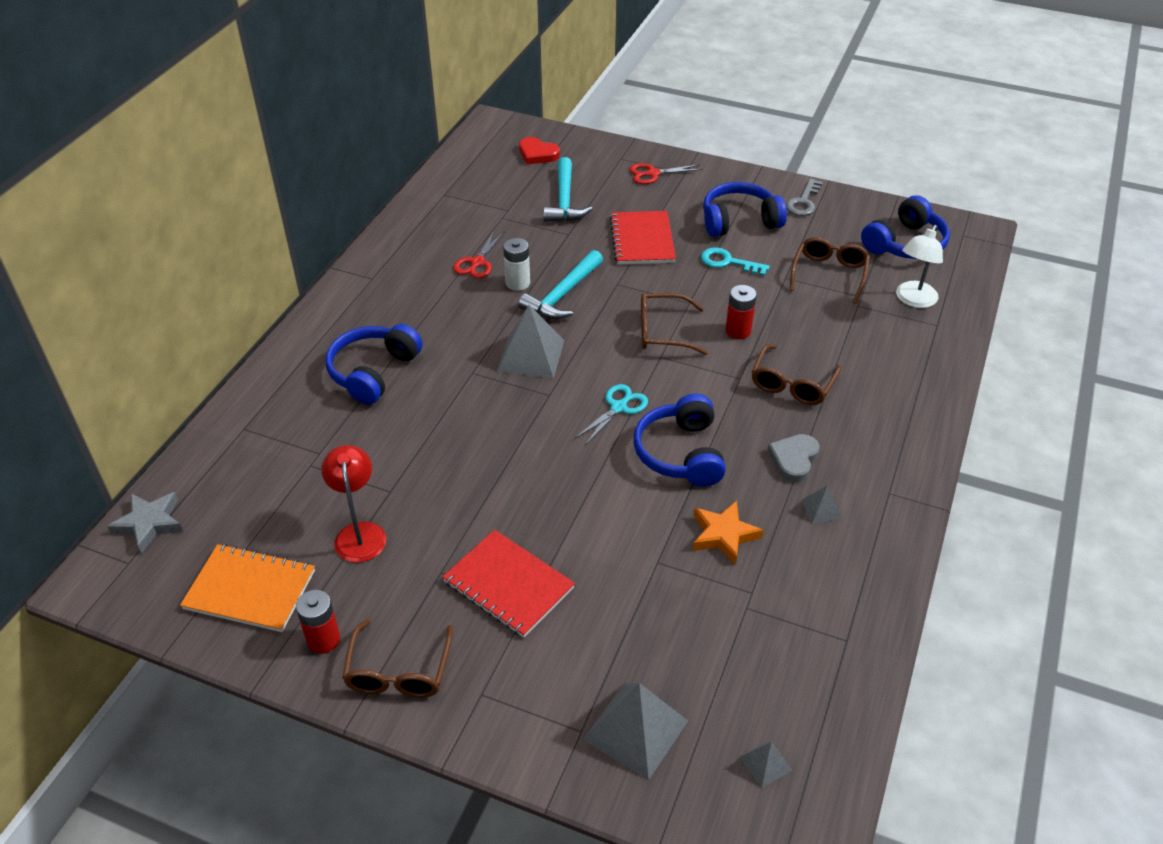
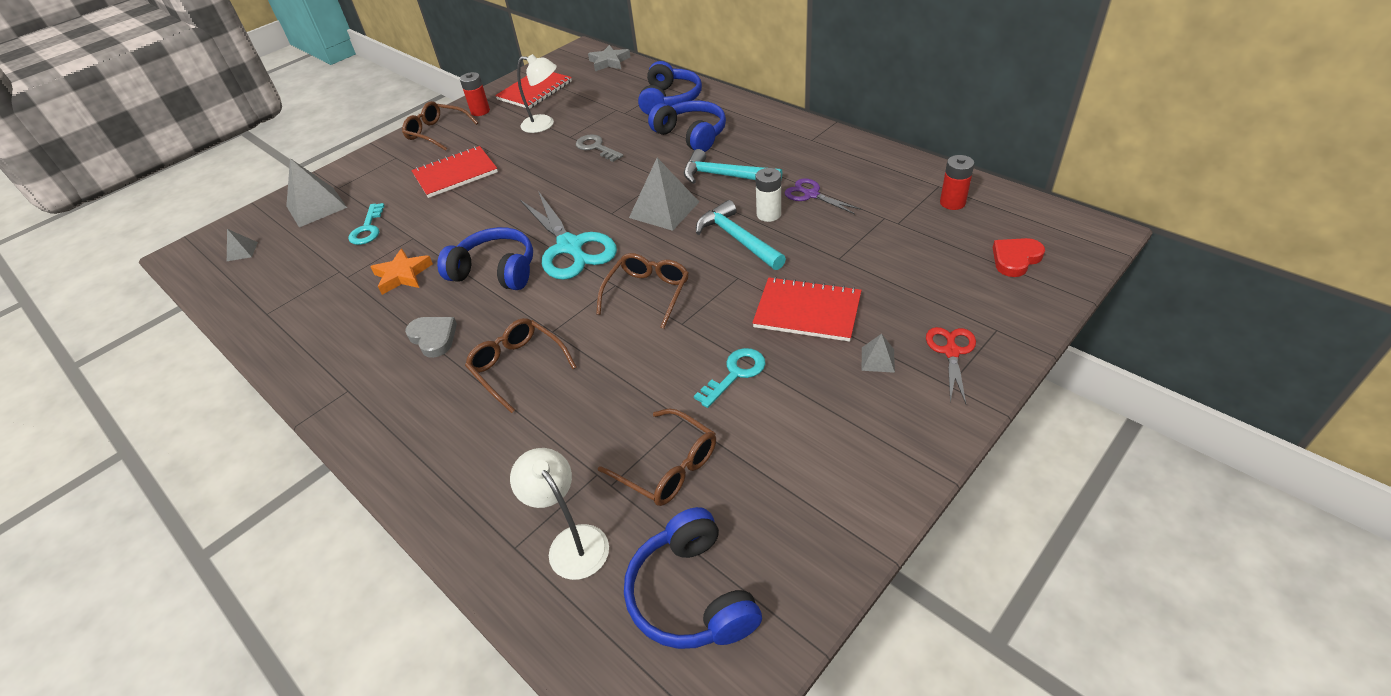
camera: 115 degrees right, 0 degrees up
(250, 590) = (535, 91): orange notebook -> red notebook
(359, 533) = (544, 124): red lamp -> white lamp
(477, 263) = (811, 195): red scissors -> purple scissors
(564, 200) = (906, 265): turquoise hammer -> turquoise hammer (725, 176)
(618, 407) = (570, 247): turquoise scissors -> turquoise scissors, size x1.89
(659, 625) = (368, 229): none -> turquoise key
(738, 331) = (617, 349): red battery -> red battery (952, 203)
(739, 221) = (816, 410): blue headphones -> blue headphones (670, 100)
(803, 202) = (841, 500): grey key -> grey key (596, 147)
(821, 509) = (373, 338): grey pyramid -> grey pyramid (877, 359)

